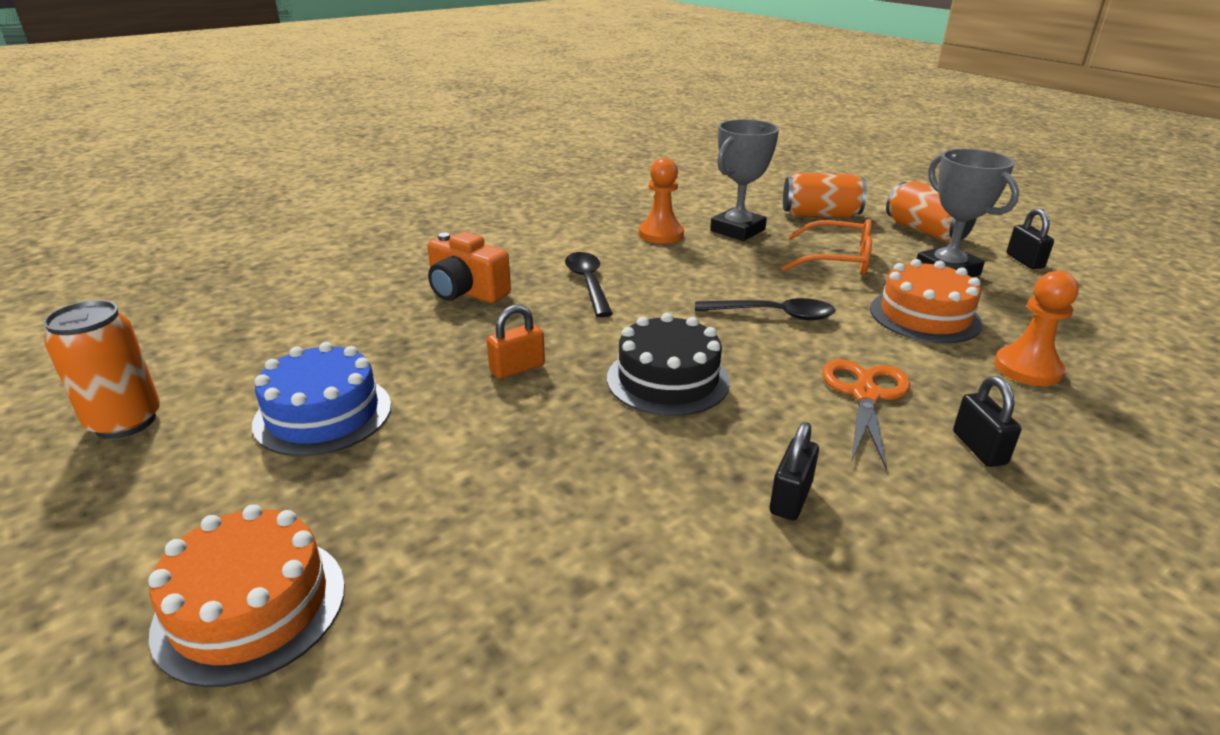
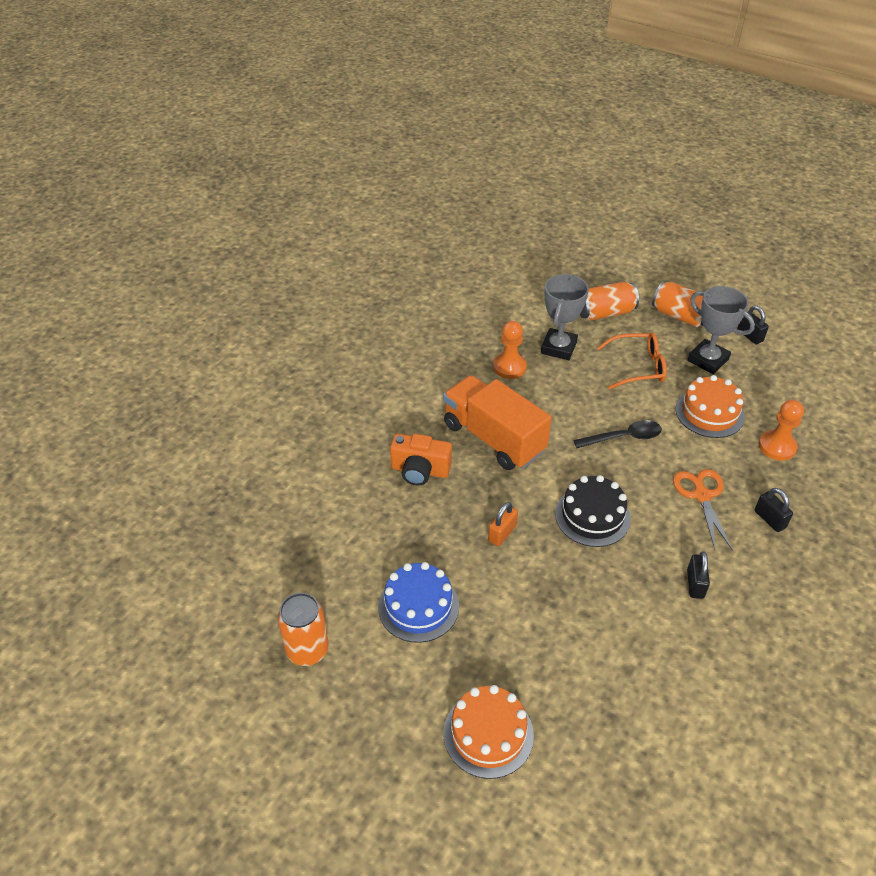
camera: 20 degrees left, 15 degrees up
(588, 283) = (493, 438): black spoon -> orange truck

